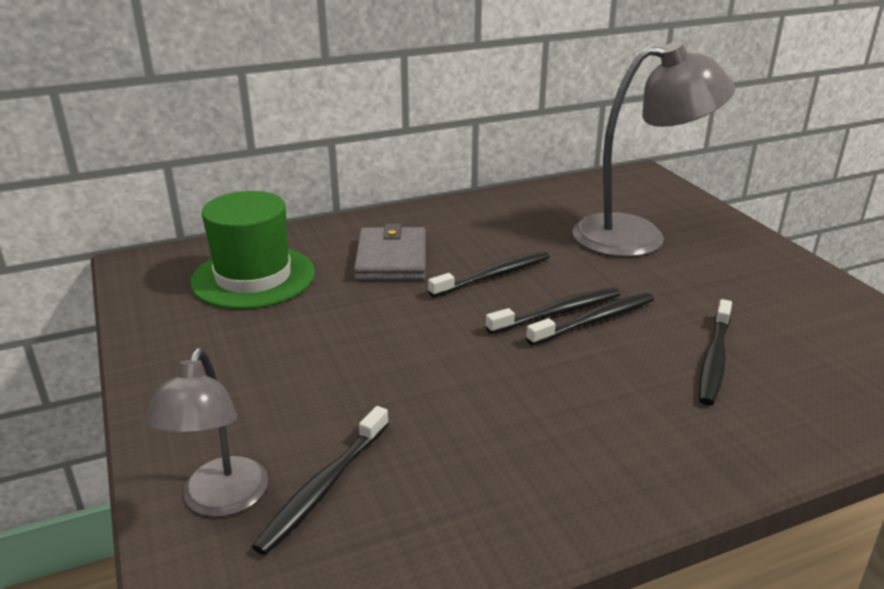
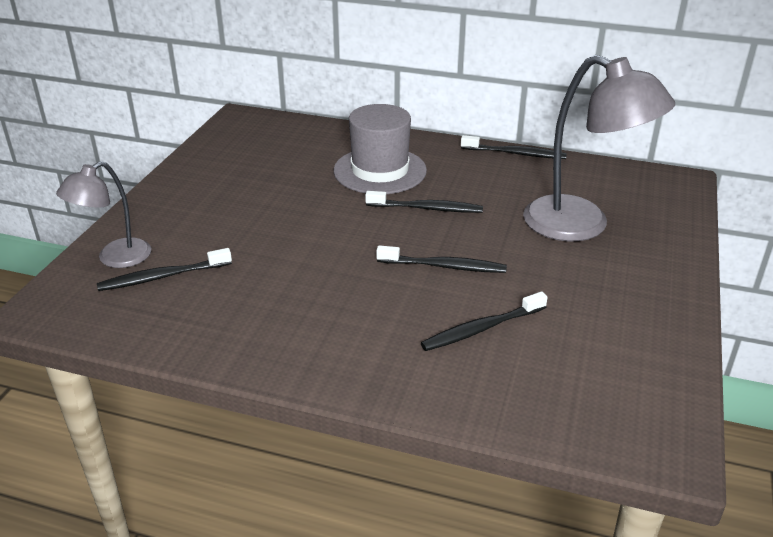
camera: 40 degrees right, 5 degrees up
(253, 277) = (286, 149): green hat -> none
(392, 259) = (380, 171): grey wallet -> grey hat
(558, 312) = (428, 250): black toothbrush -> black toothbrush (515, 153)

